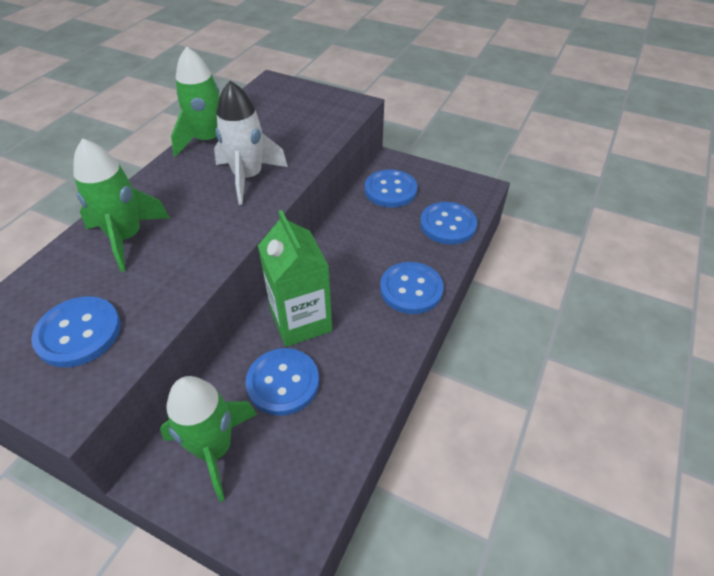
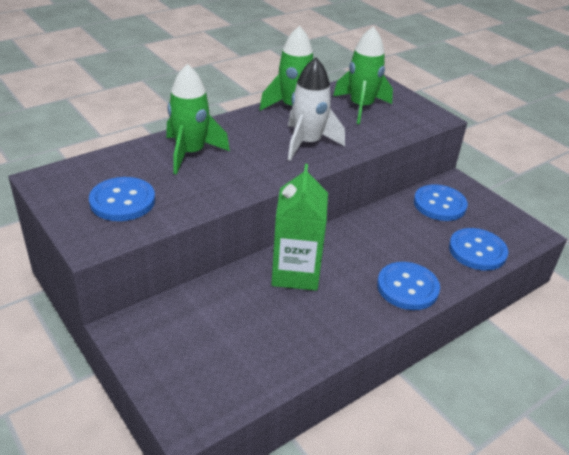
camera: 25 degrees right, 10 degrees down
(214, 449) = (175, 331): green rocket -> green rocket (361, 107)
(283, 382) = (254, 310): blue button -> none

